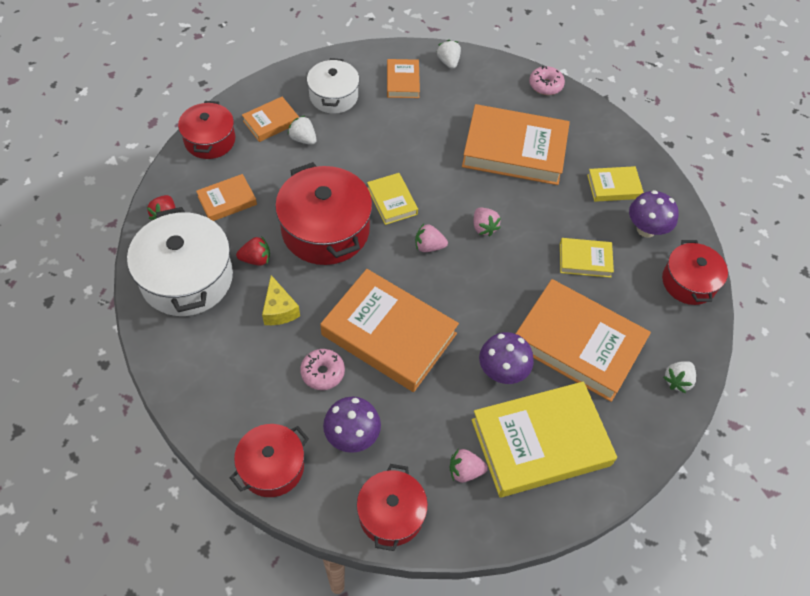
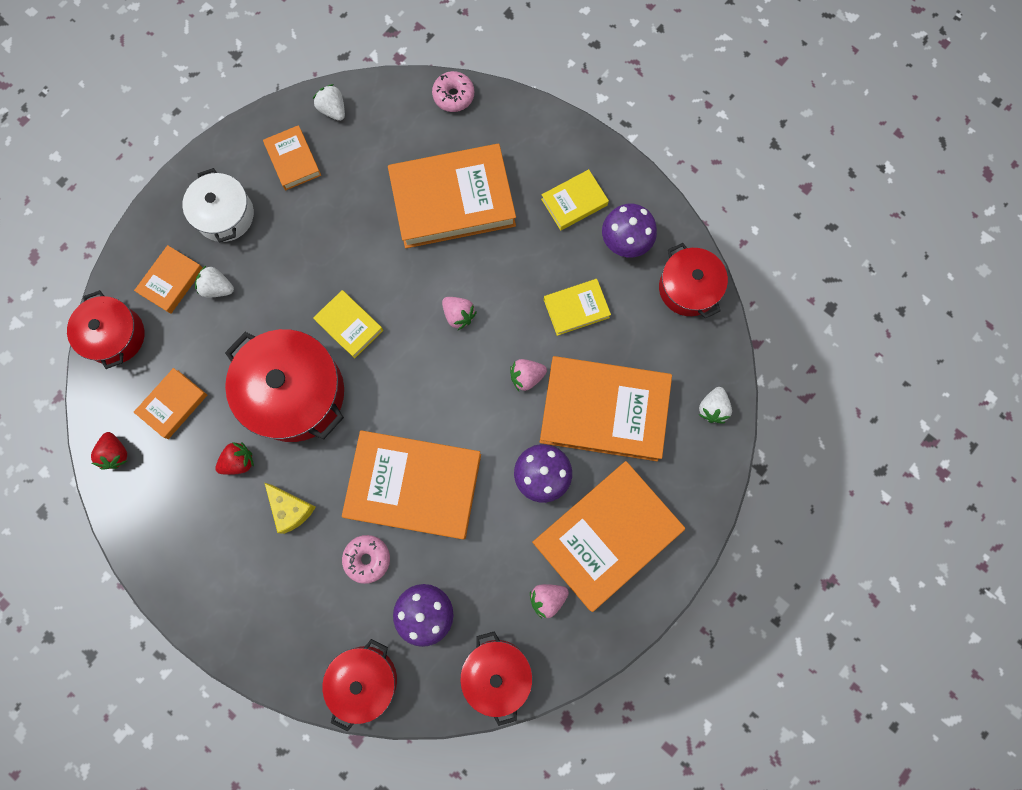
camera: 20 degrees left, 20 degrees up
(187, 278) = (178, 517): white pot -> none
(429, 246) = (411, 364): pink strawberry -> pink strawberry (526, 377)
(540, 442) = (606, 535): yellow book -> orange book

